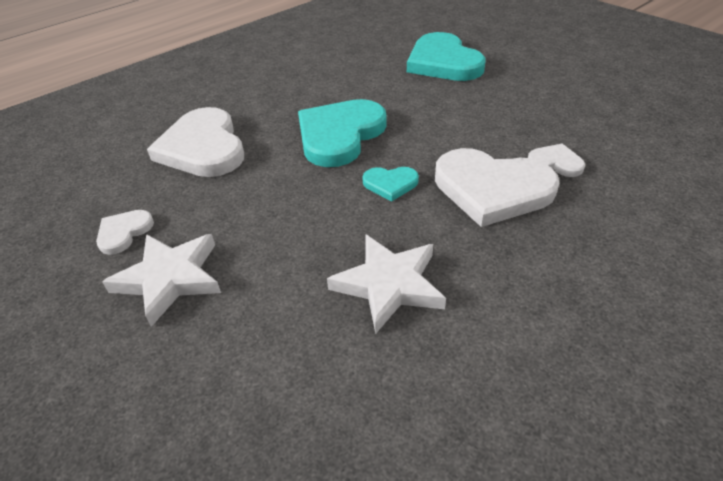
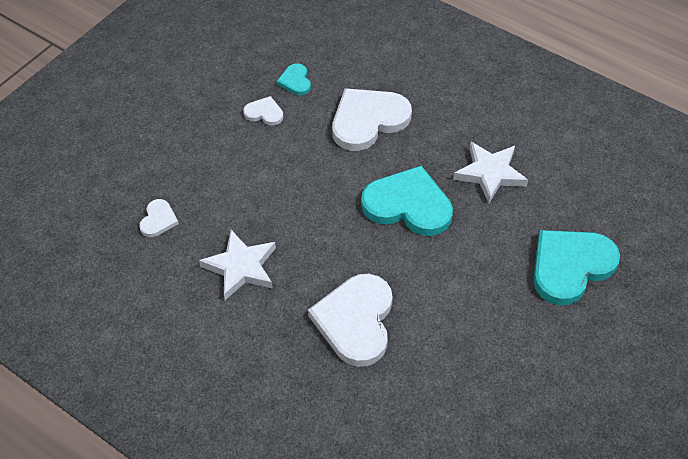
camera: 75 degrees right, 10 degrees up
(170, 278) = (228, 152): white star -> white star (490, 173)
(390, 184) = (348, 251): turquoise heart -> turquoise heart (295, 81)
(555, 162) = (404, 367): white heart -> white heart (158, 220)

